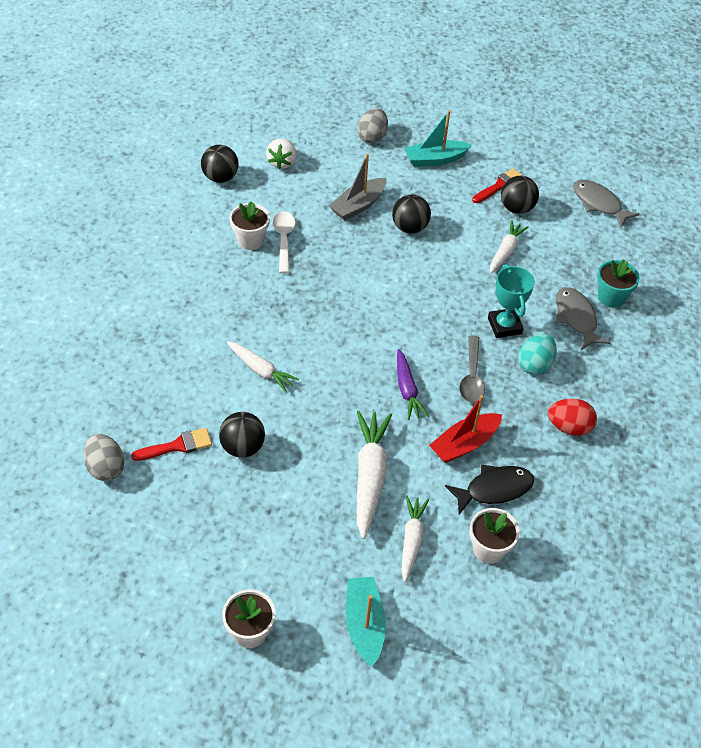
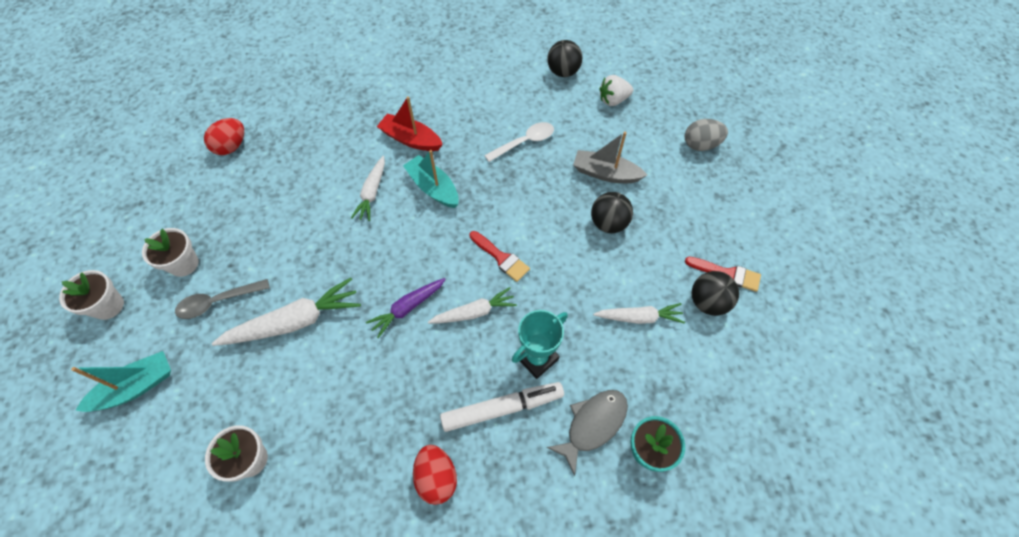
camera: 65 degrees right, 10 degrees up
(105, 467) = (231, 146): grey egg -> red egg
(177, 446) = (270, 177): red brush -> red brush (501, 258)
(242, 447) = (287, 218): black ball -> none
(250, 240) = (508, 122): white flower pot -> white flower pot (184, 264)
(411, 540) = (237, 386): white carrot -> white carrot (474, 312)
(435, 159) = (715, 204): turquoise boat -> turquoise boat (433, 188)
(464, 444) = (367, 384): red boat -> red boat (411, 139)
(472, 377) = (453, 356): grey spoon -> grey spoon (218, 302)
(494, 489) = (324, 435): black fish -> none
(534, 365) = (502, 408): turquoise egg -> white marker
(598, 204) = (782, 381): grey fish -> none

